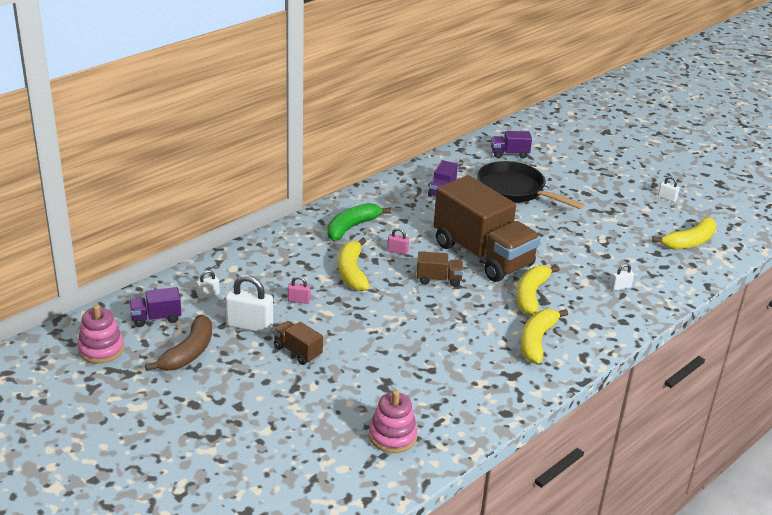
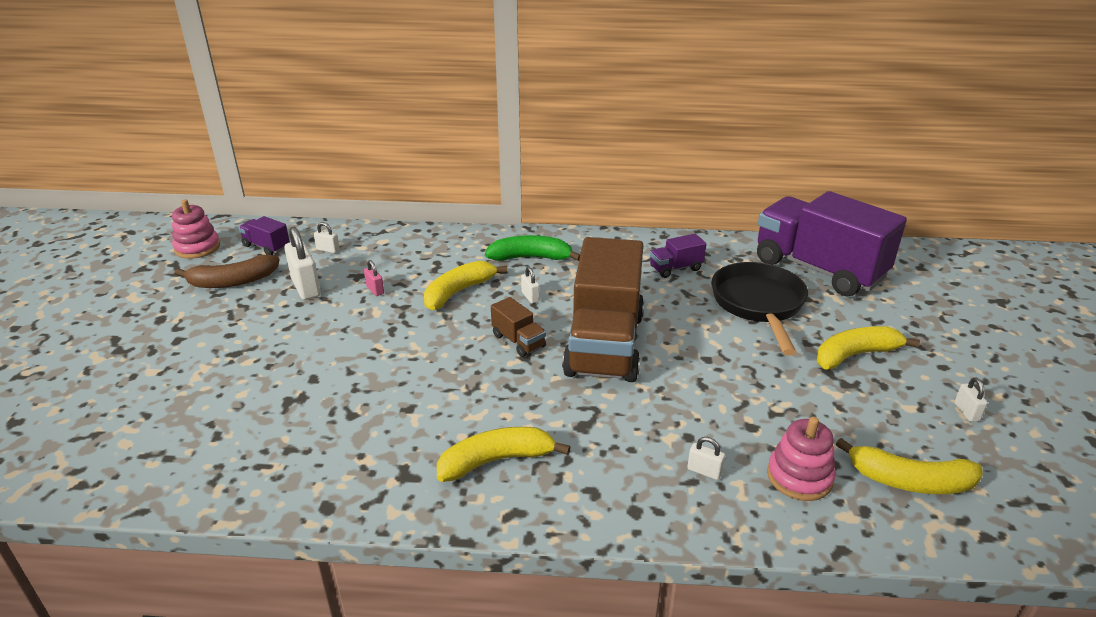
camera: 50 degrees right, 0 degrees up
(297, 352) = (293, 327): brown truck -> none
(392, 436) = (207, 447): pink stacking toy -> pink stacking toy (799, 477)
(397, 251) = (530, 297): pink padlock -> white padlock
(509, 154) = (818, 269): purple truck -> purple truck, size x2.41
(531, 295) = (580, 412): yellow banana -> yellow banana (855, 355)

